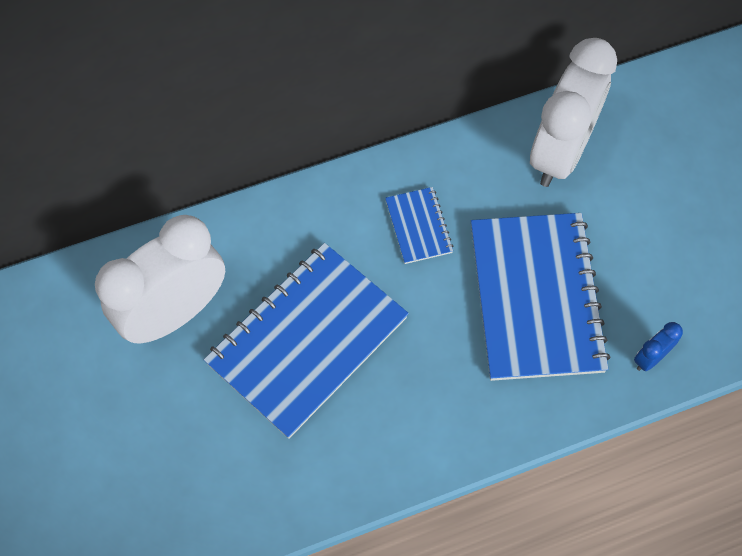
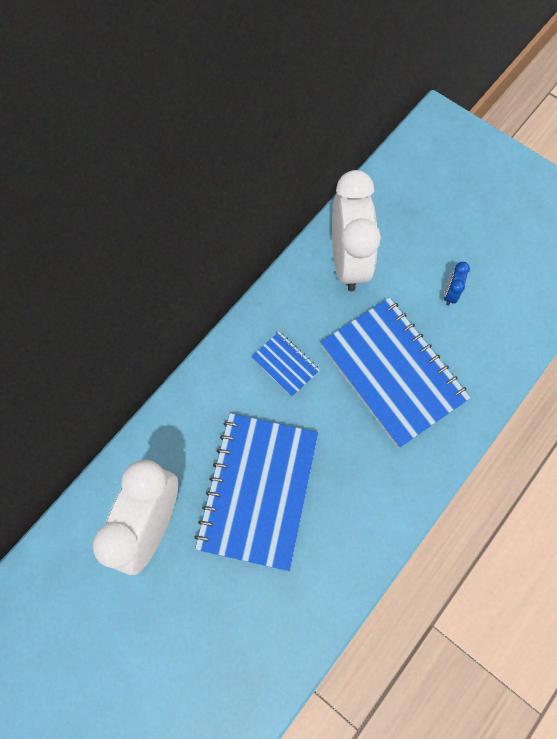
camera: 30 degrees left, 5 degrees up
(650, 358) = (488, 373): blue clock -> blue clock (450, 293)

